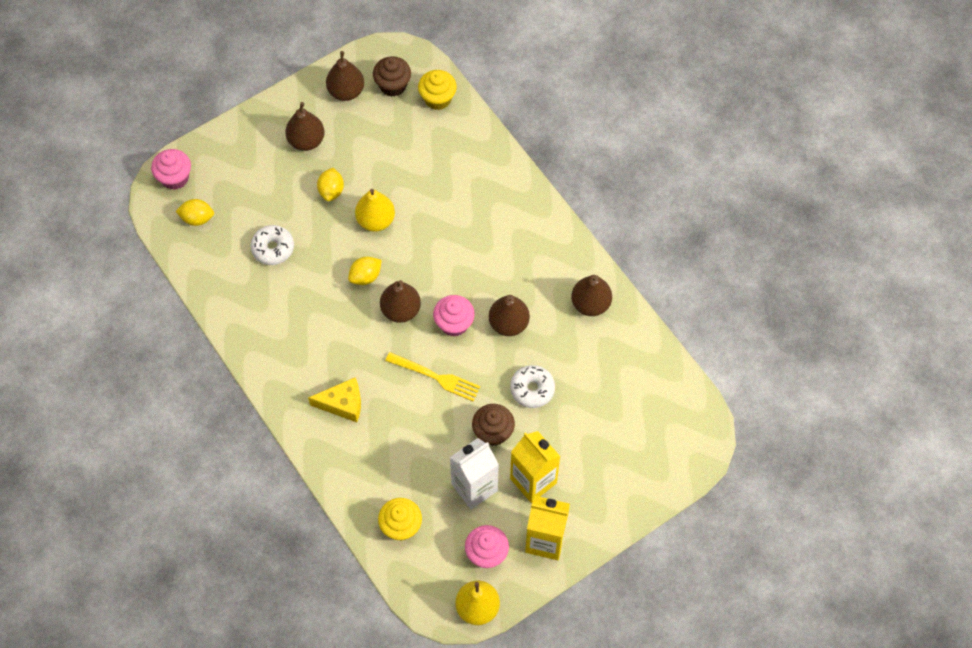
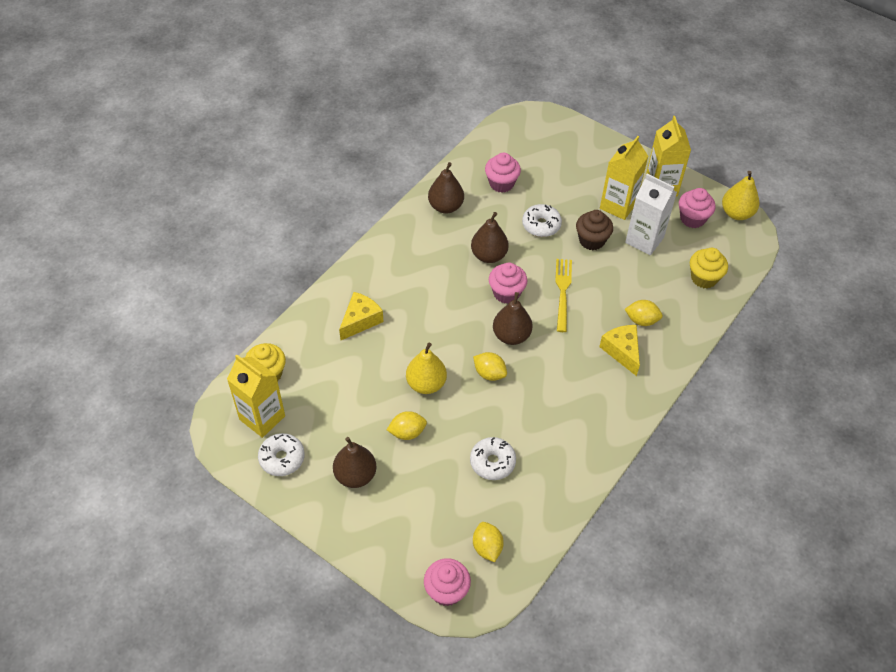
camera: 110 degrees left, 10 degrees down
(346, 91) = (282, 458): brown pear -> white donut
(372, 438) = (641, 320): none -> yellow lemon
(393, 85) = (262, 418): brown cupcake -> yellow carton
(469, 186) = (360, 320): none -> yellow cheese
(606, 370) = (501, 183): none -> pink cupcake

